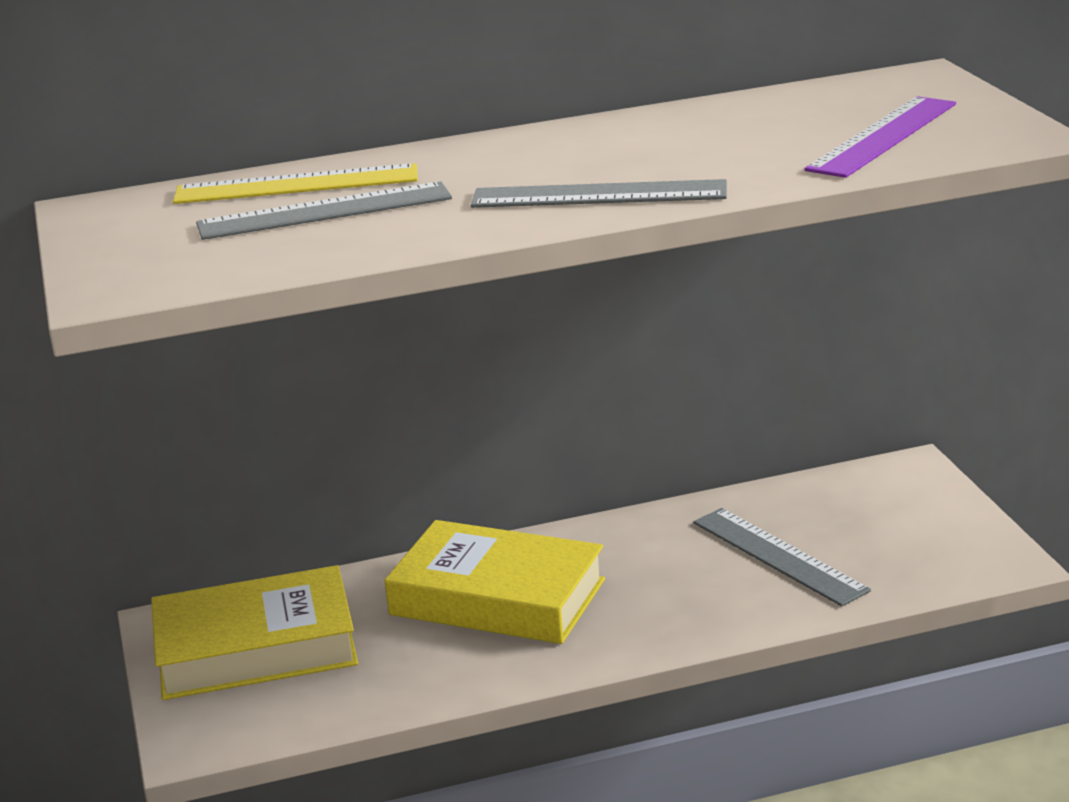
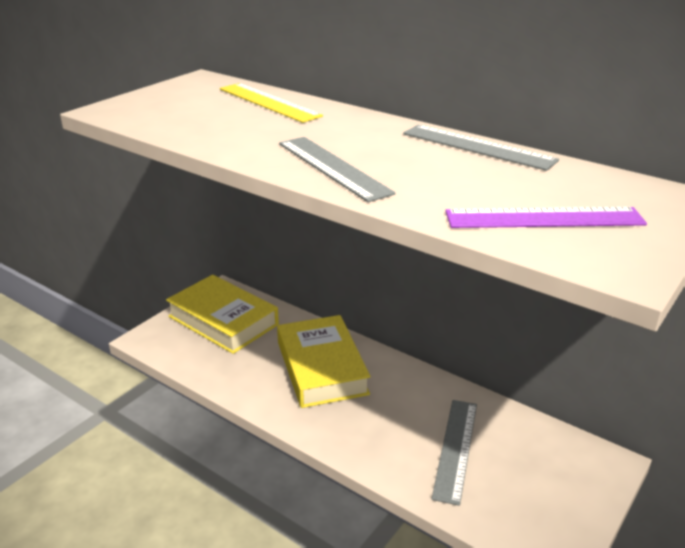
camera: 50 degrees right, 5 degrees up
(324, 211) = (240, 117): grey ruler -> grey ruler (478, 147)

